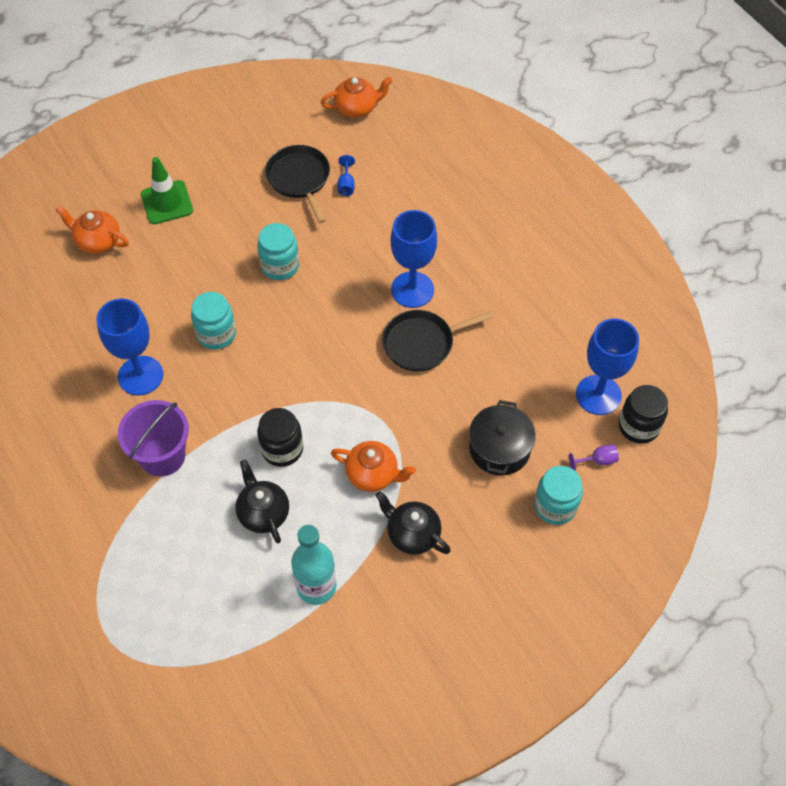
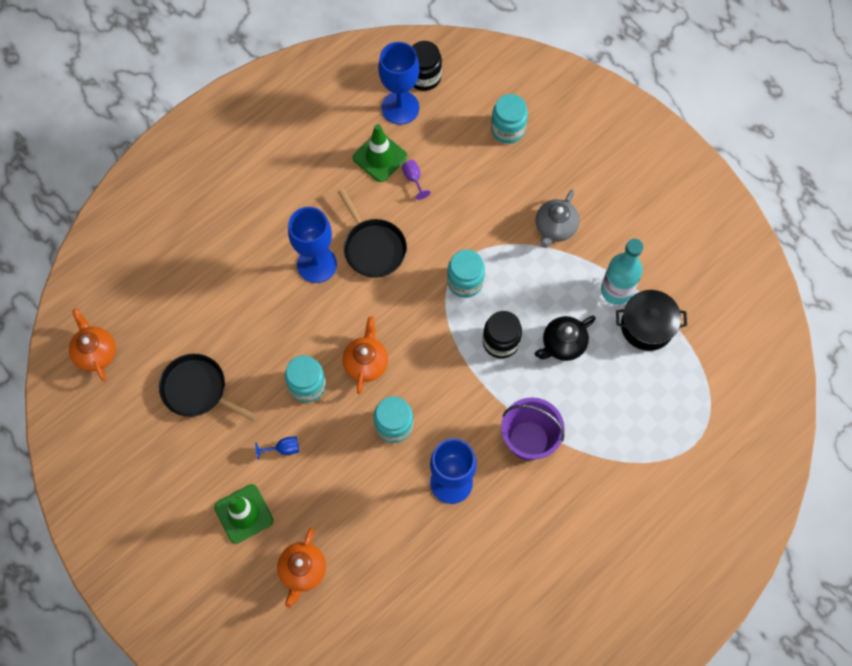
camera: 100 degrees left, 10 degrees up
(299, 179) = (197, 389): black pan -> black pan turned 60 degrees clockwise
(346, 185) = (200, 344): blue goblet -> blue goblet (283, 449)
(362, 426) = (465, 282): none -> turquoise jar
(373, 474) = (509, 266): orange teapot -> orange teapot (366, 363)
(412, 534) = (555, 227): black teapot -> grey teapot
(499, 449) = (465, 174): black pot -> black pot (647, 326)
(534, 365) = (380, 157): none -> green traffic cone
(598, 460) = (461, 103): purple goblet -> purple goblet (413, 179)

